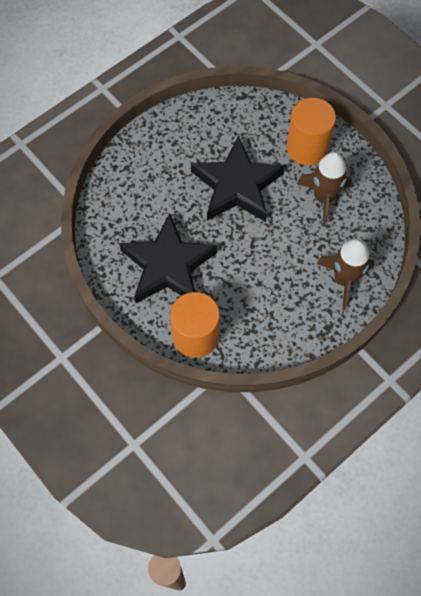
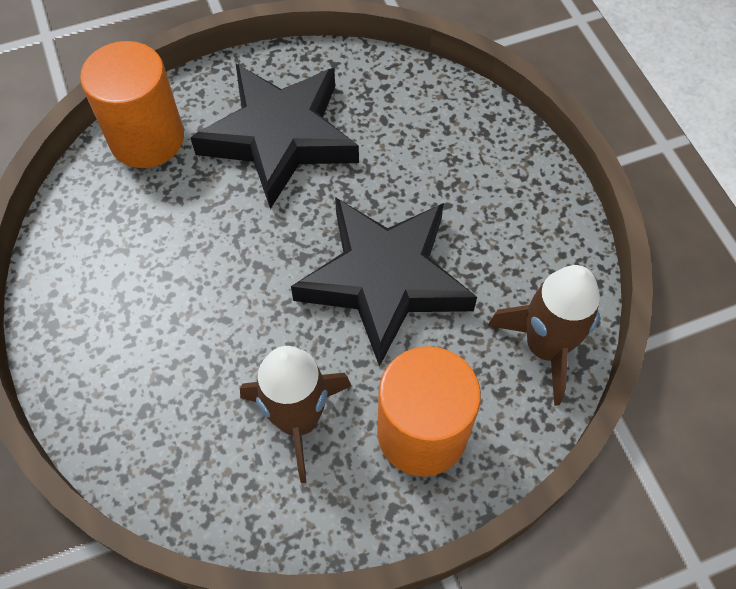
camera: 110 degrees right, 5 degrees down
(344, 279) = (120, 387): brown rocket -> brown rocket (545, 347)

